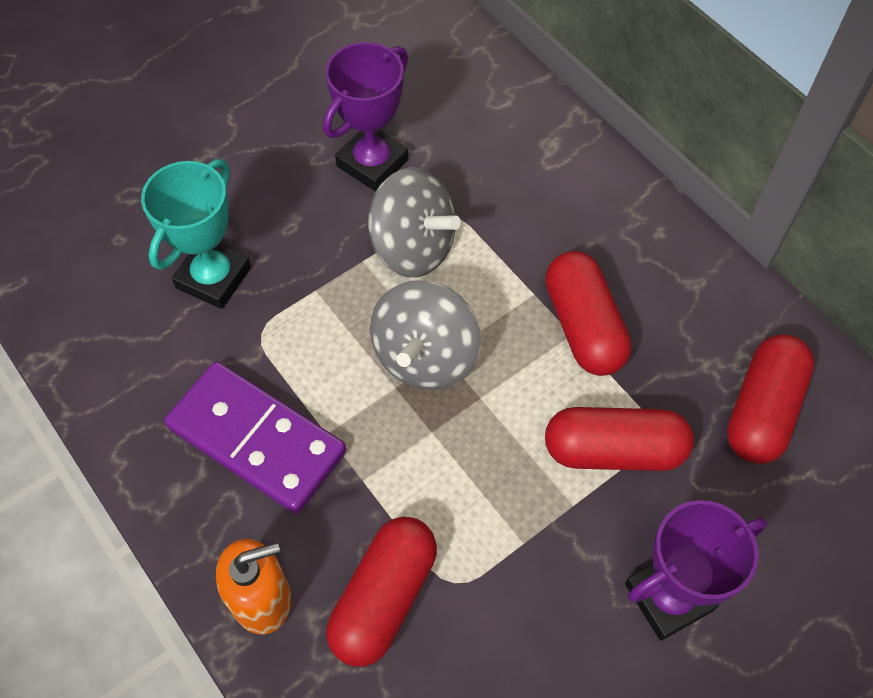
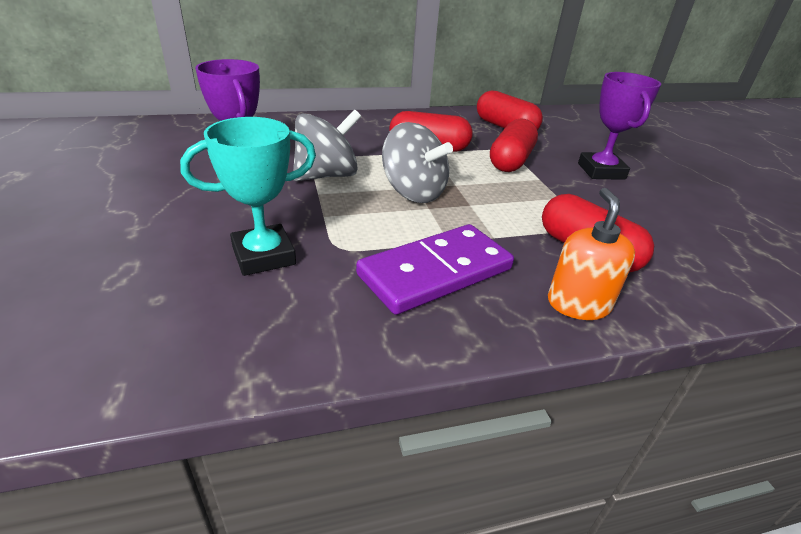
camera: 70 degrees left, 25 degrees down
(213, 278) = (264, 256): turquoise trophy -> turquoise trophy turned 75 degrees counterclockwise

